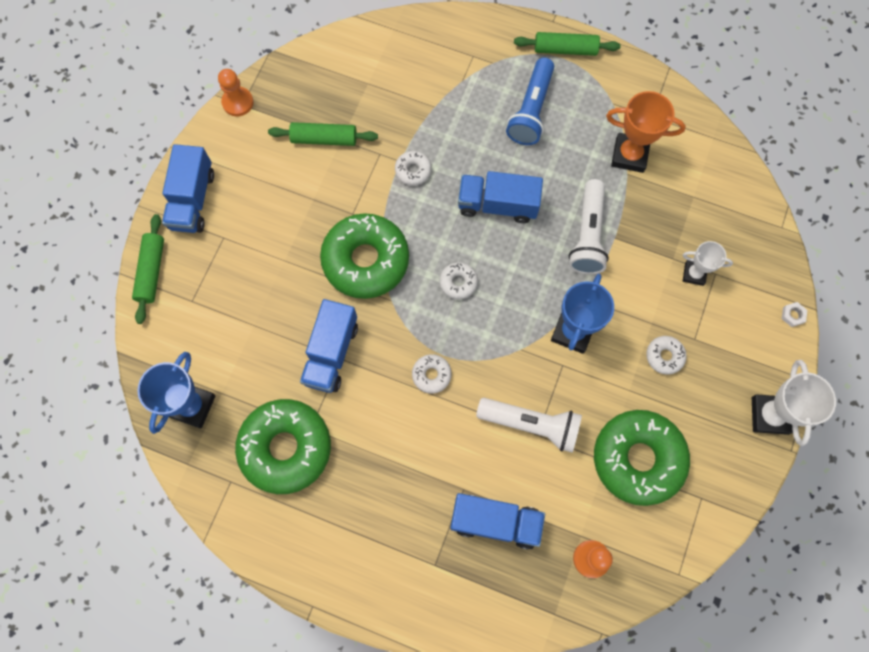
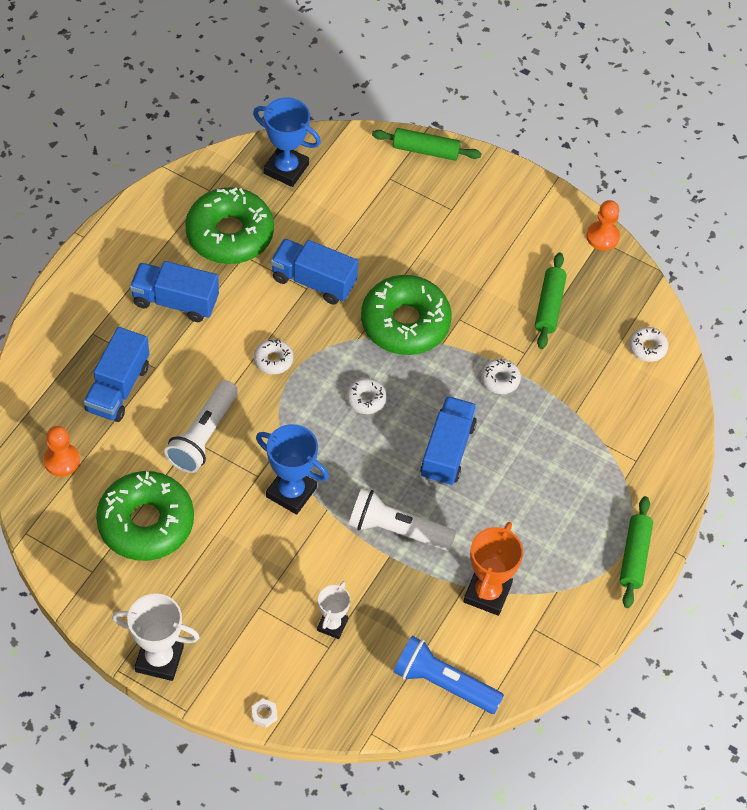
camera: 95 degrees right, 15 degrees down
(192, 200) = (496, 189): blue truck -> blue truck (175, 301)
(531, 110) = (558, 505): blue flashlight -> blue flashlight (443, 683)
(664, 356) = (246, 573): white donut -> white donut (647, 347)

